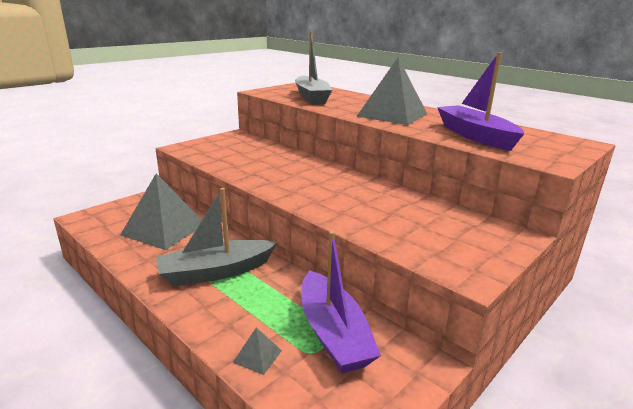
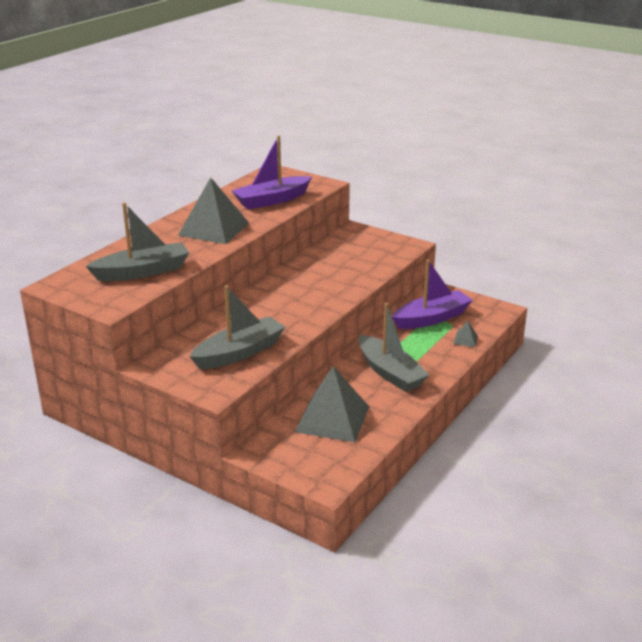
camera: 100 degrees left, 5 degrees up
(230, 156) = (239, 352): none -> grey boat

